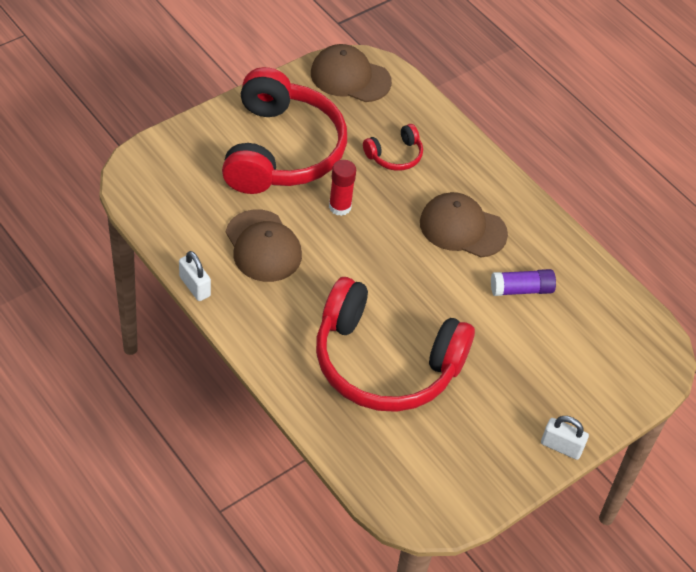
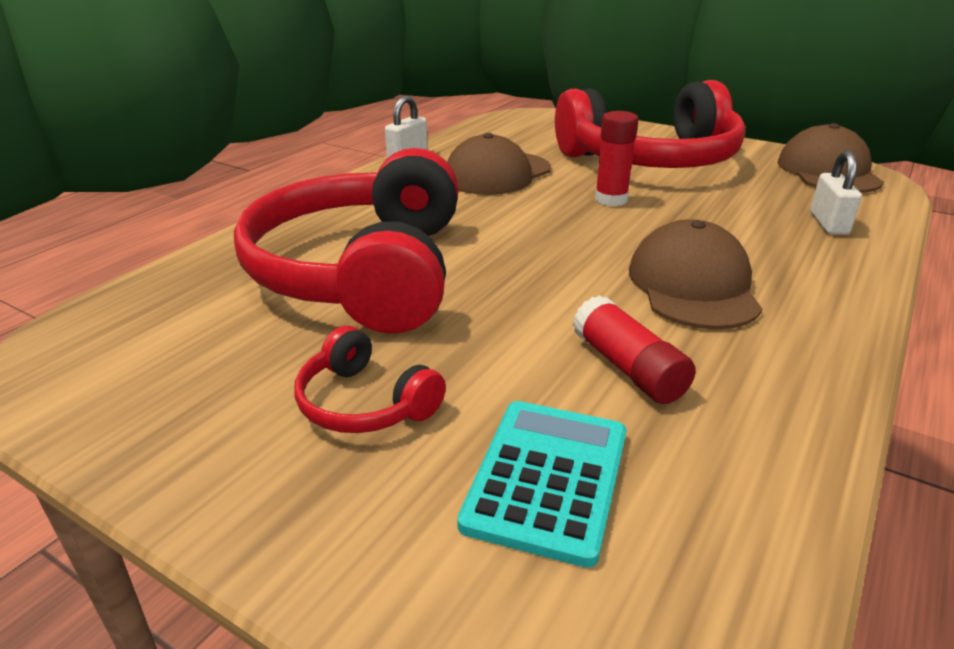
camera: 75 degrees right, 20 degrees down
(395, 155) = (751, 215): red headphones -> red headphones (365, 403)
(521, 289) = (628, 368): purple glue stick -> red glue stick
(561, 447) = (235, 507): white padlock -> white padlock (828, 223)
(578, 347) = (547, 478): none -> turquoise calculator

